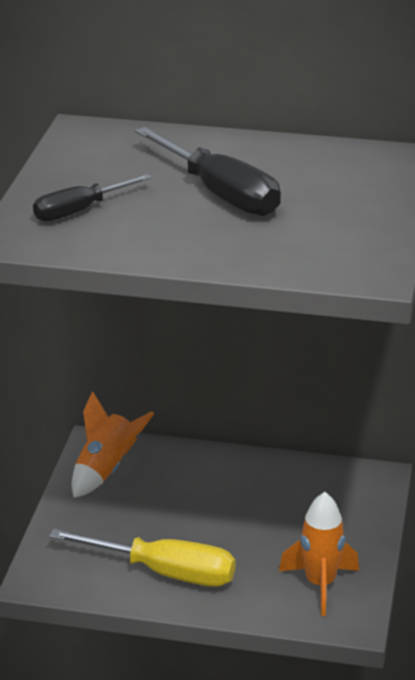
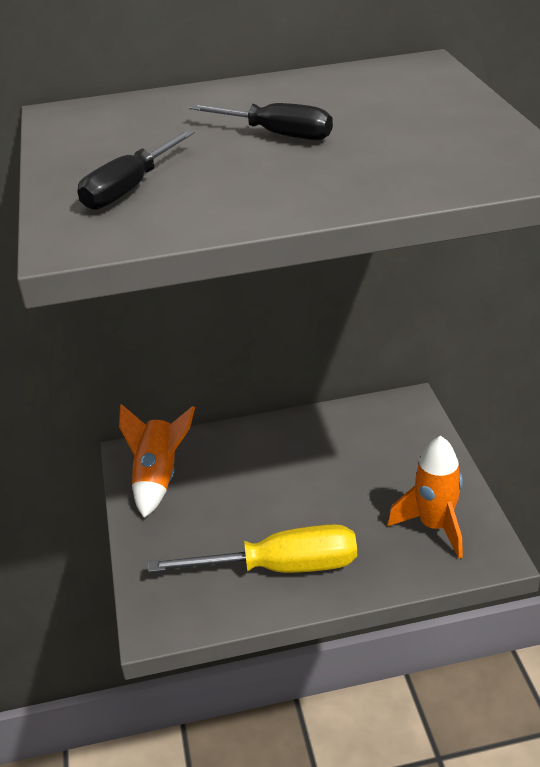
camera: 20 degrees left, 5 degrees up
(220, 193) = (276, 134): black screwdriver -> black screwdriver, size x0.62

